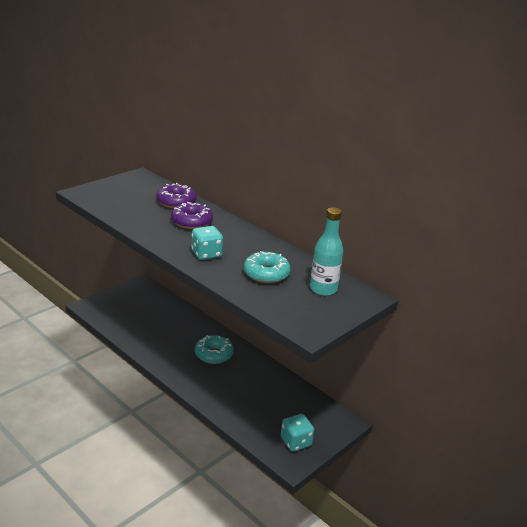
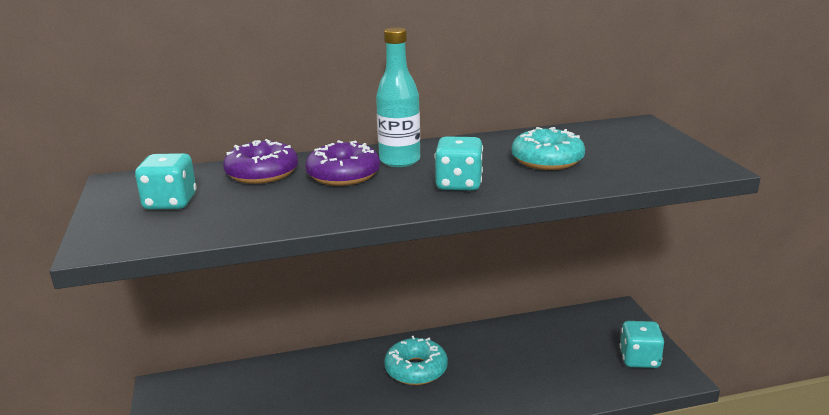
camera: 55 degrees left, 5 degrees down
(127, 193) = (170, 203): none -> turquoise dice
(323, 289) = (608, 139): turquoise bottle -> turquoise bottle (399, 161)

